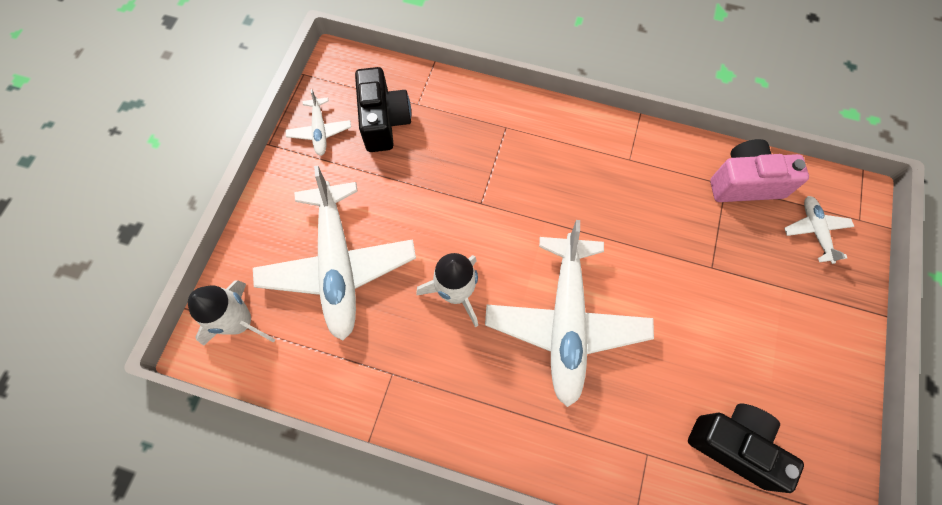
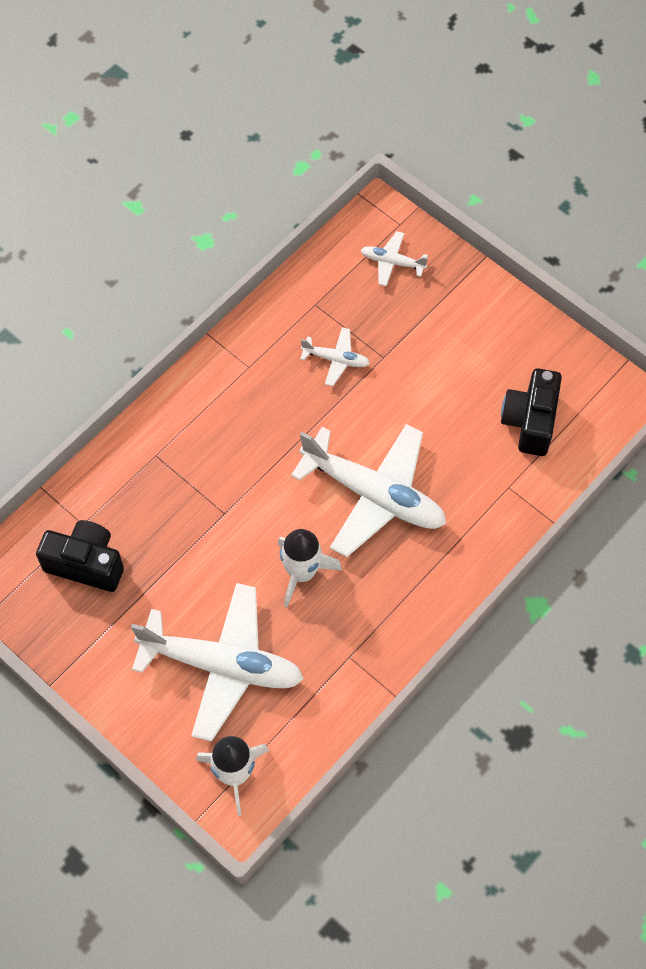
camera: 65 degrees left, 5 degrees down
(320, 131) = (62, 629): white plane -> white plane (336, 359)
(733, 444) = (530, 421): black camera -> black camera turned 45 degrees counterclockwise
(745, 183) = (322, 289): pink camera -> none

